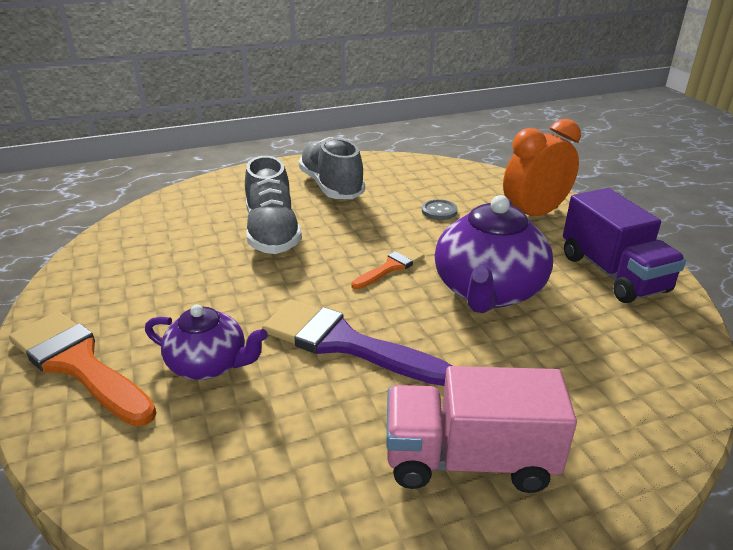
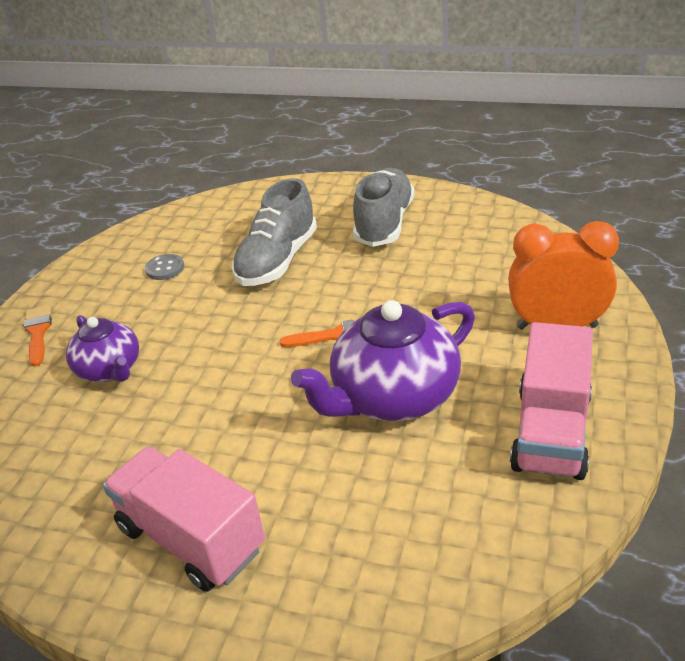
camera: 40 degrees right, 5 degrees up
(78, 364) = (38, 332): orange brush -> orange brush, size x0.53
(344, 343) = (216, 394): purple brush -> none
(439, 211) = (456, 287): grey button -> grey button (165, 268)
(613, 273) = (551, 432): purple truck -> pink truck

